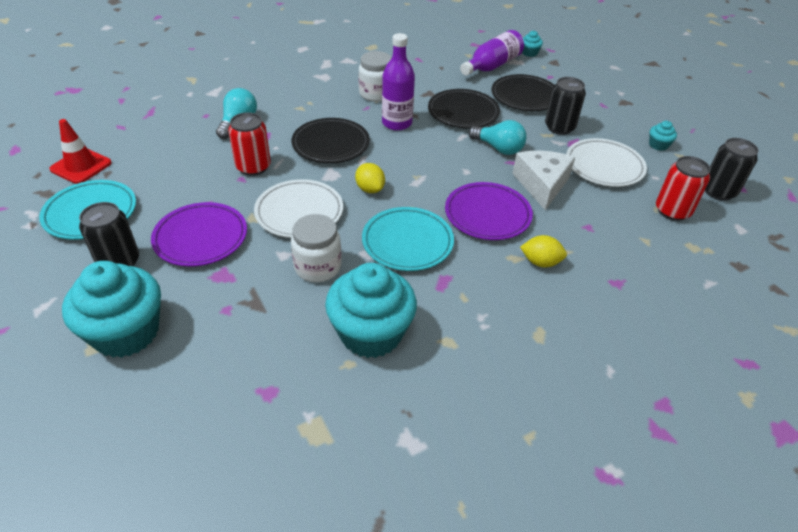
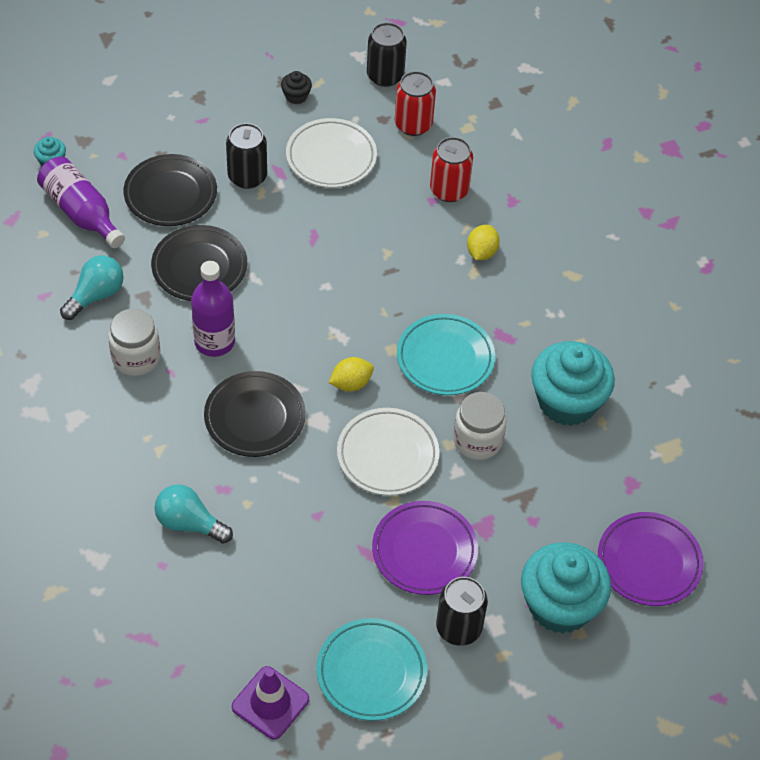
camera: 85 degrees left, 10 degrees up
(81, 166) = (270, 703): red traffic cone -> purple traffic cone
(253, 167) = (294, 503): red can -> red can (449, 190)
(487, 215) = (406, 281): purple plate -> purple plate (649, 562)
(498, 148) = (284, 246): turquoise light bulb -> turquoise light bulb (96, 295)
(541, 185) = (359, 221): white cheese -> none
(658, 145) = (296, 96): turquoise cupcake -> black cupcake

